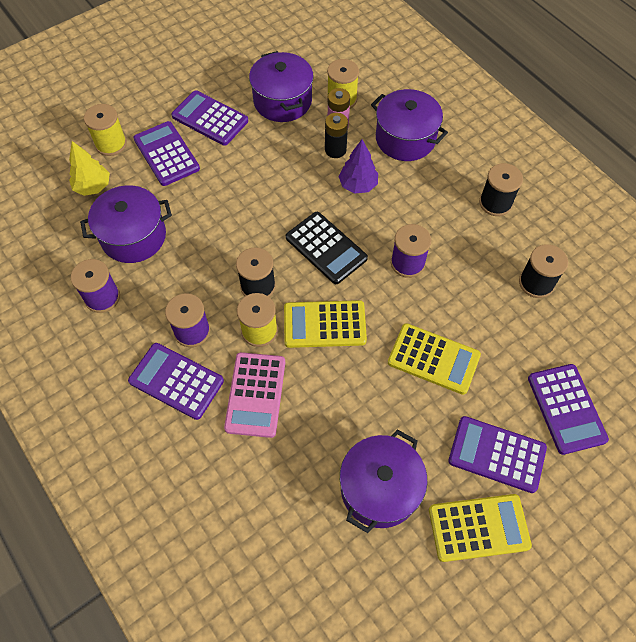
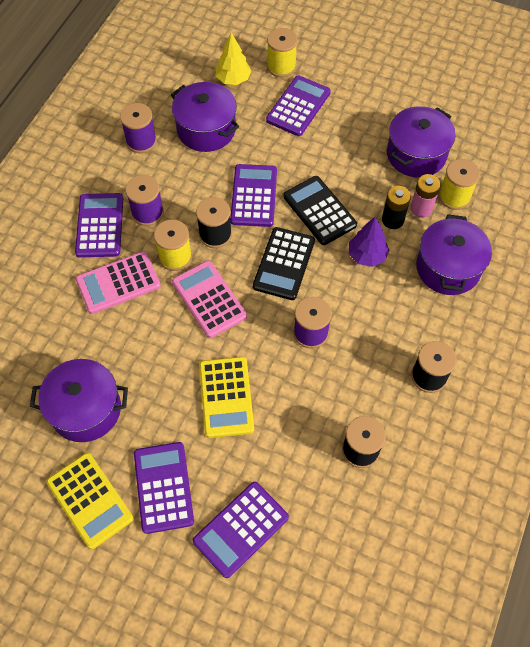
camera: 60 degrees right, 0 degrees up
(210, 119) = (356, 115): purple calculator -> purple calculator (253, 196)
(289, 195) = (319, 211): none -> black calculator
(324, 325) = (209, 299): yellow calculator -> pink calculator

